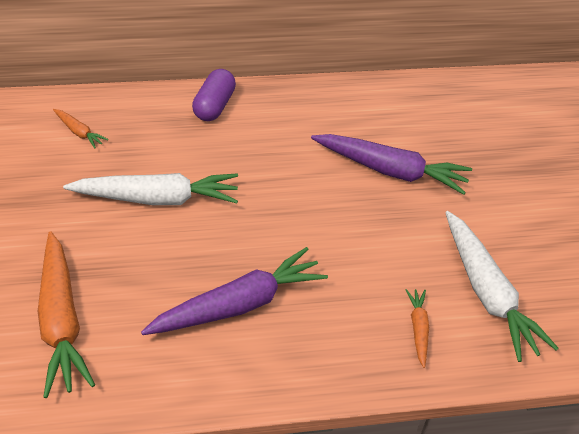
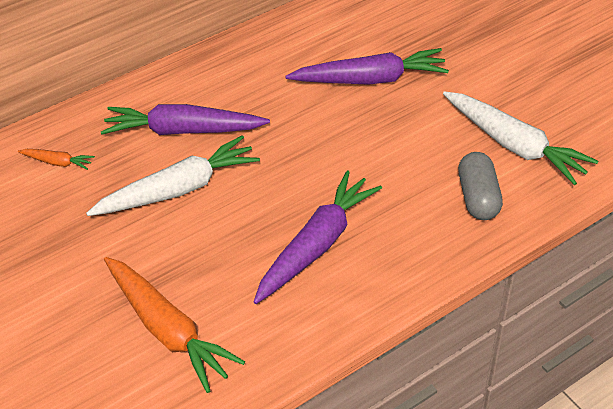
camera: 20 degrees left, 0 degrees up
(197, 148) = (183, 131): none -> purple carrot
(214, 106) = (172, 87): purple capsule -> none
(418, 329) = (478, 197): orange carrot -> grey capsule

